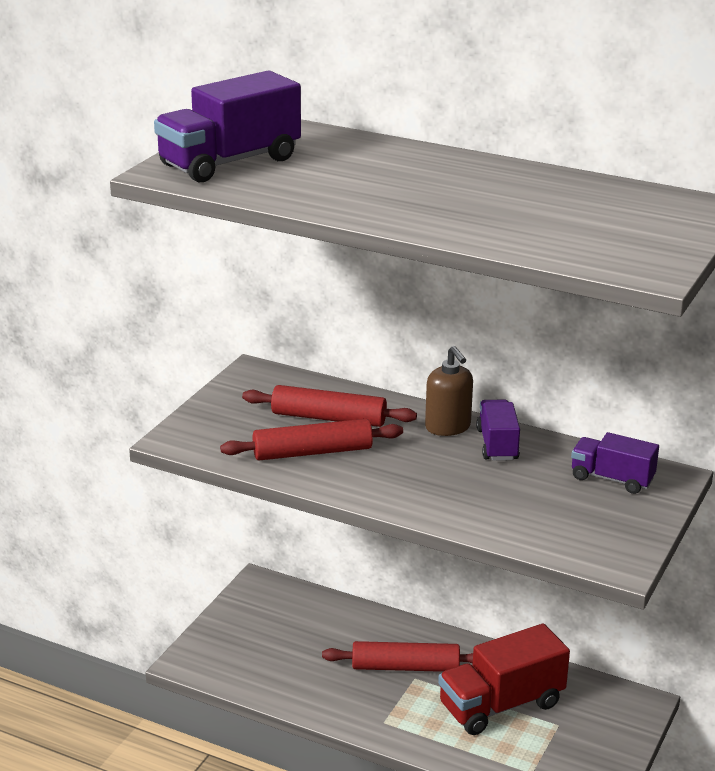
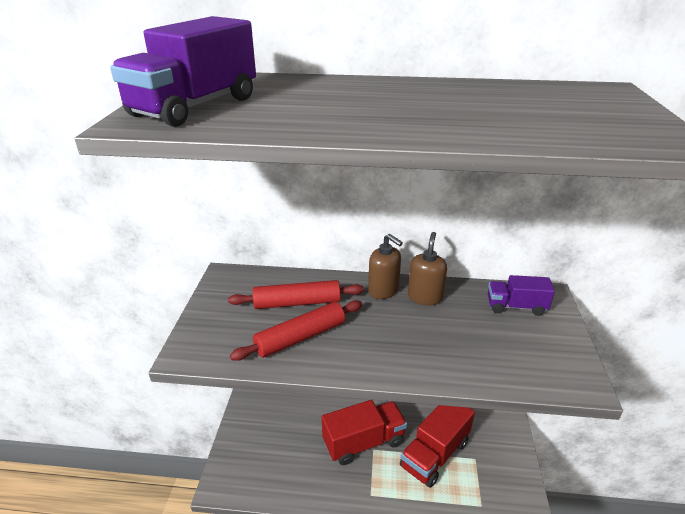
camera: 20 degrees left, 5 degrees up
(405, 667) = (363, 442): red rolling pin -> red truck
(497, 445) = (425, 297): purple truck -> brown soap dispenser

